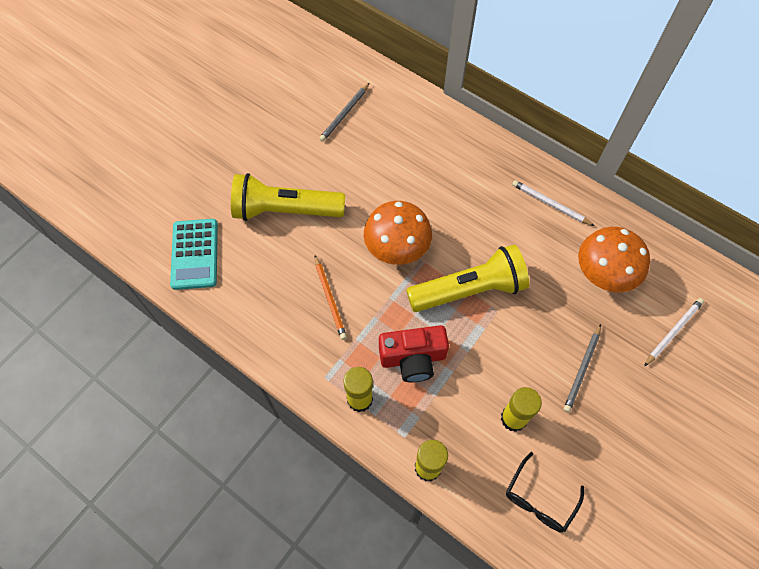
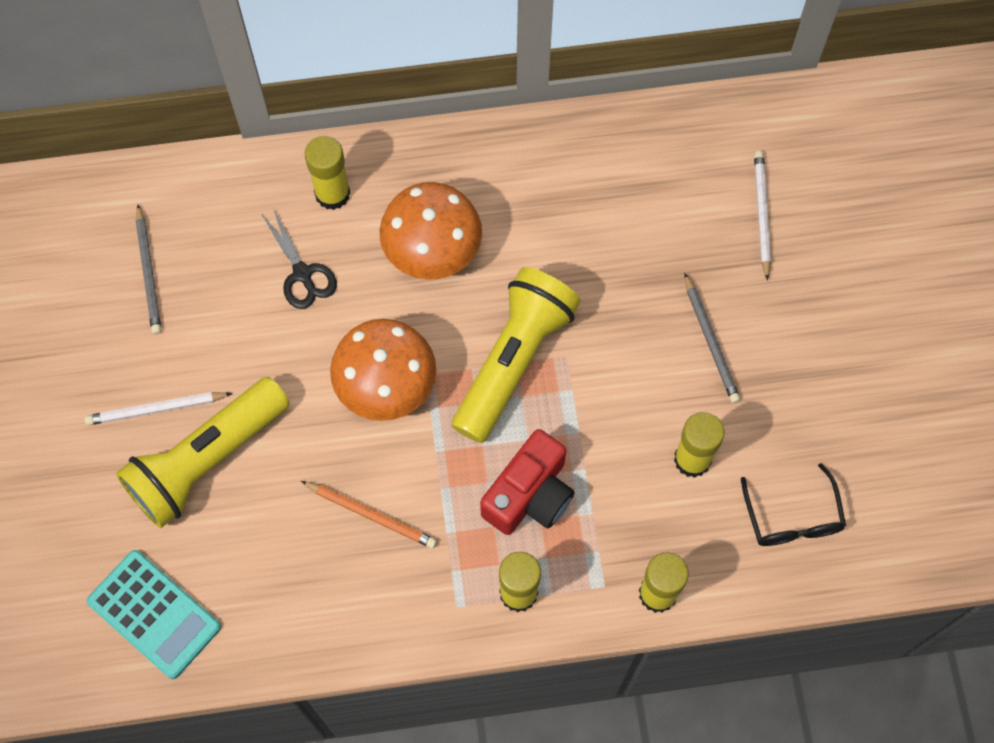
camera: 45 degrees left, 5 degrees up
(410, 168) = (302, 274): none -> black scissors
(459, 146) = (332, 194): none -> yellow glue stick
(550, 204) = (504, 177): white pencil -> white pencil (156, 409)
(603, 274) = (636, 211): orange mushroom -> orange mushroom (432, 251)

